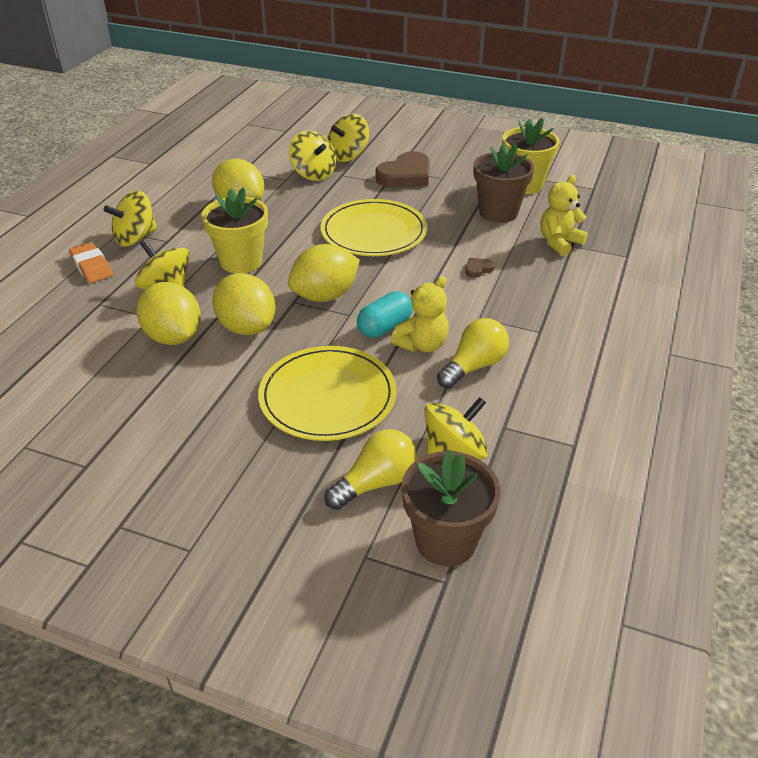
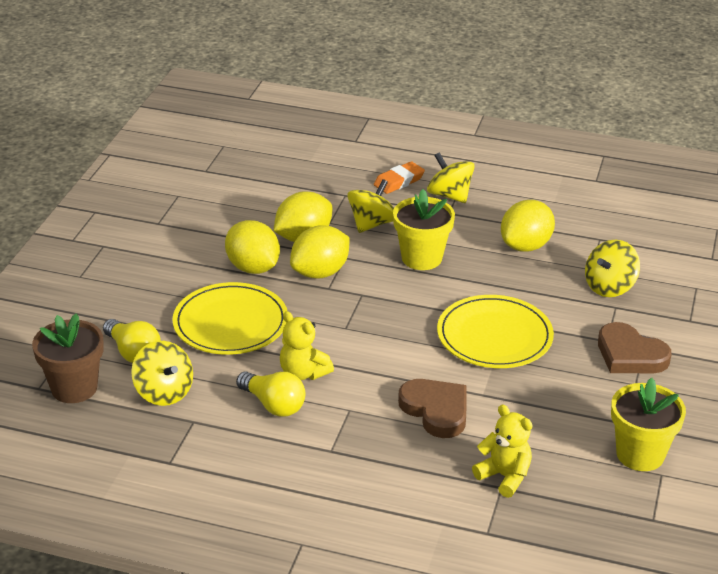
camera: 85 degrees right, 5 degrees down
(325, 296) = (372, 311): yellow lemon -> yellow lemon (253, 268)
(348, 156) = (664, 309): yellow spinning top -> none
(384, 327) = (328, 350): turquoise capsule -> none
(478, 269) = (436, 410): brown heart -> brown heart, size x2.33
(498, 212) = (562, 429): brown flower pot -> none

